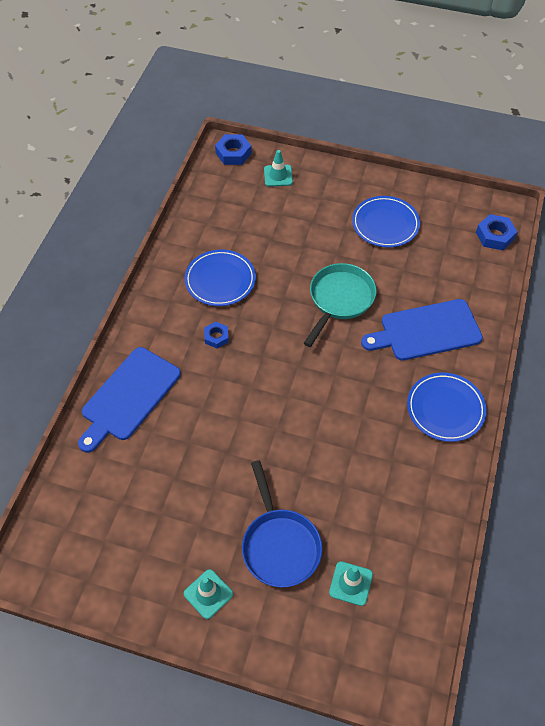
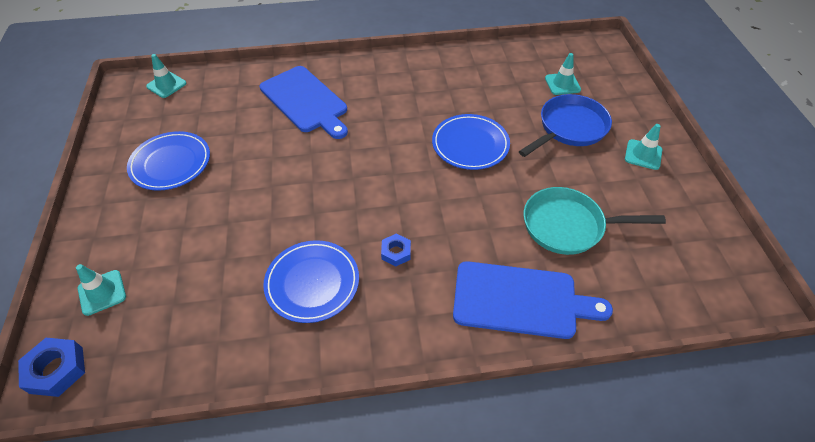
camera: 115 degrees left, 5 degrees down
(340, 299) = (294, 168): turquoise pan -> turquoise pan (568, 226)
(445, 409) = (381, 73): blue plate -> blue plate (470, 144)
(495, 236) = (166, 85): blue nut -> turquoise traffic cone

